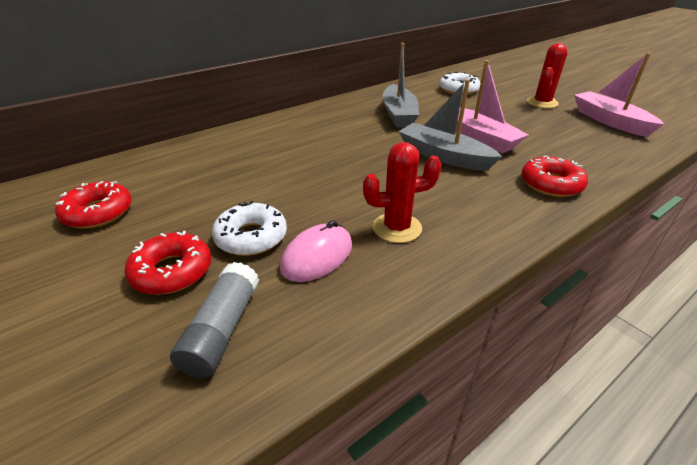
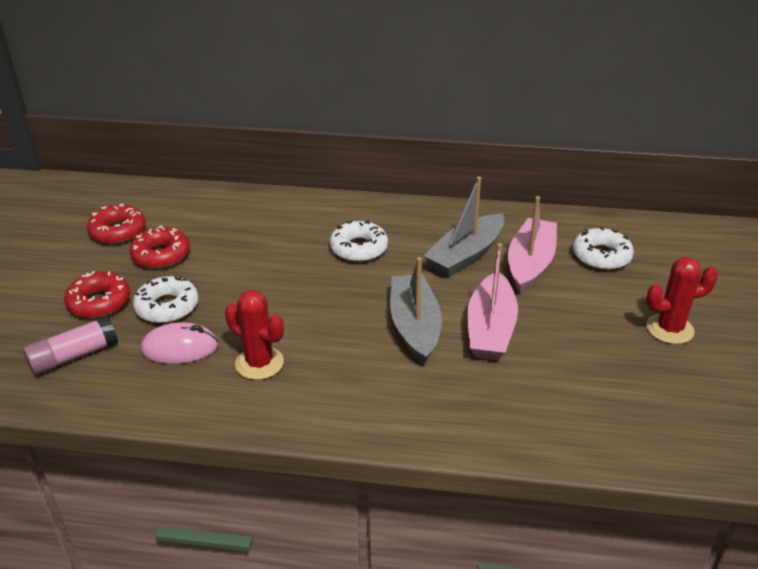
camera: 45 degrees right, 0 degrees up
(222, 329) = (74, 356): grey glue stick -> pink glue stick
(332, 137) = (359, 248): none -> white donut
(551, 184) = (452, 415): red donut -> red donut (161, 255)
(609, 121) = (699, 401): pink boat -> pink boat (530, 264)

